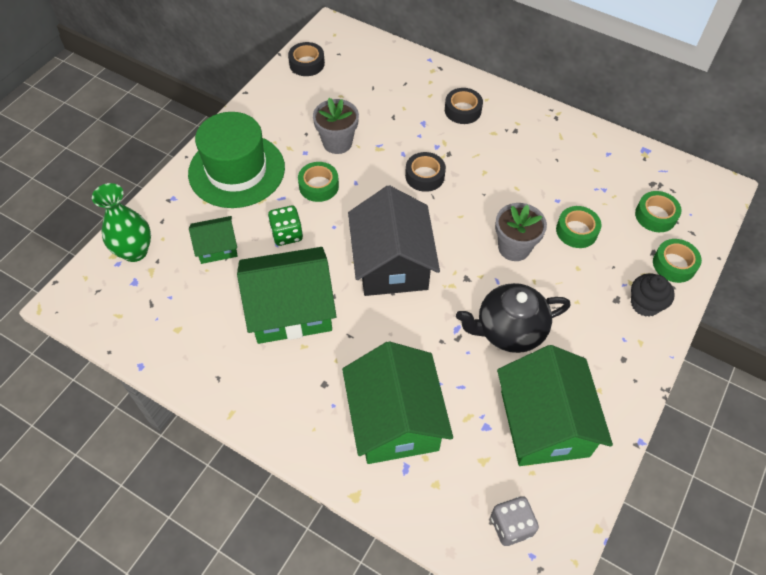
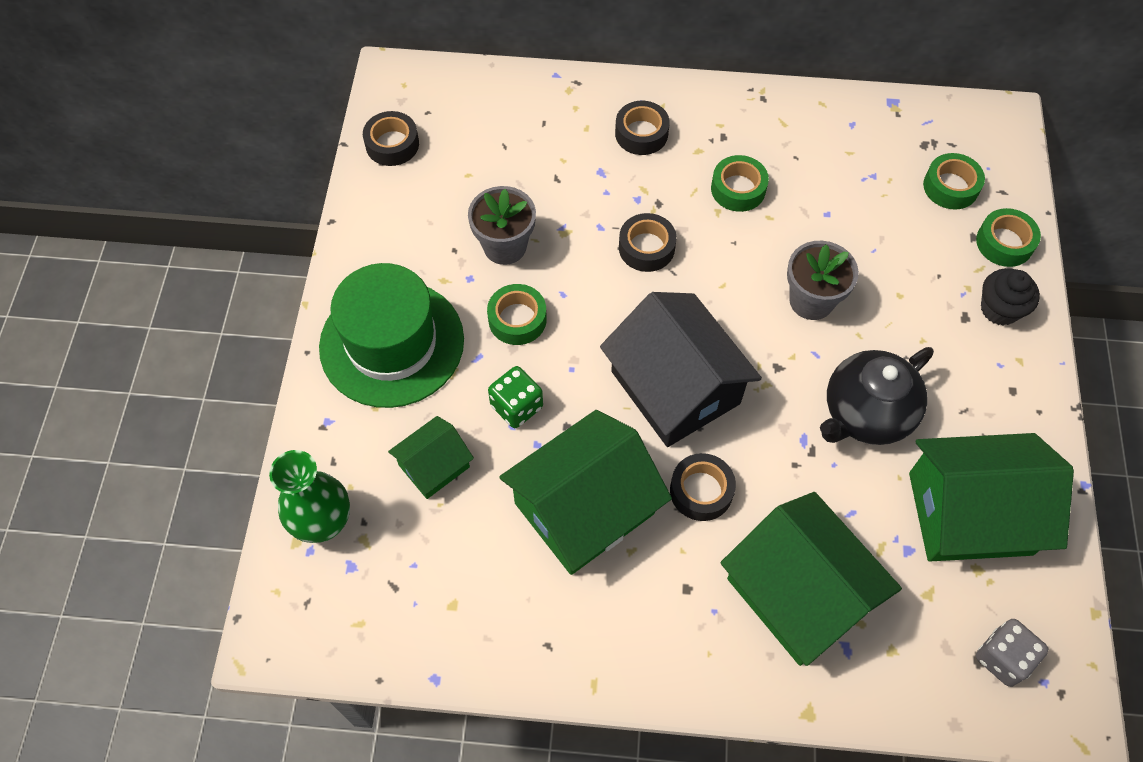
camera: 25 degrees left, 5 degrees up
(370, 330) = (701, 491): none -> black tape
(544, 423) = (970, 513): green house -> green house turned 60 degrees counterclockwise
(576, 231) = (872, 246): green tape -> green tape (738, 189)

